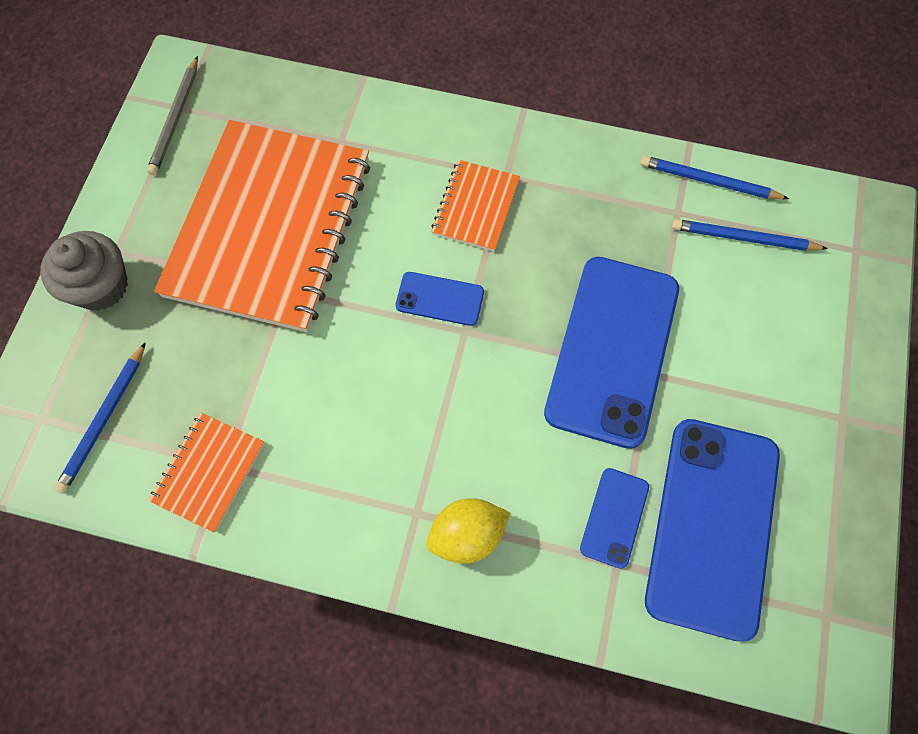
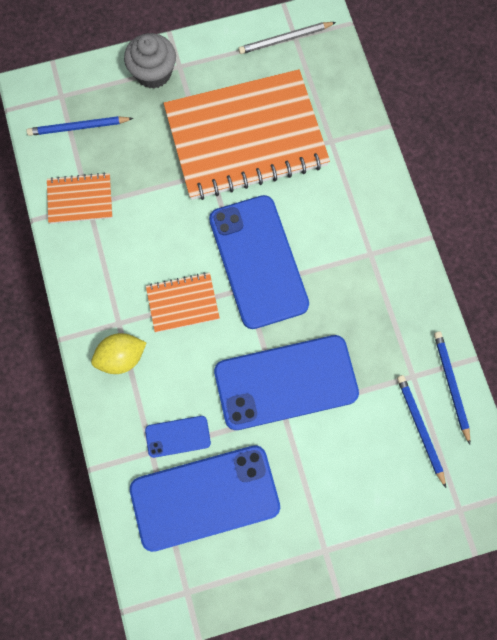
camera: 60 degrees right, 5 degrees up
(440, 299) = (258, 261): blue phone -> blue phone, size x2.21
(467, 535) = (121, 357): yellow lemon -> yellow lemon turned 60 degrees counterclockwise
(476, 207) = (335, 247): orange notebook -> orange notebook (182, 303)

